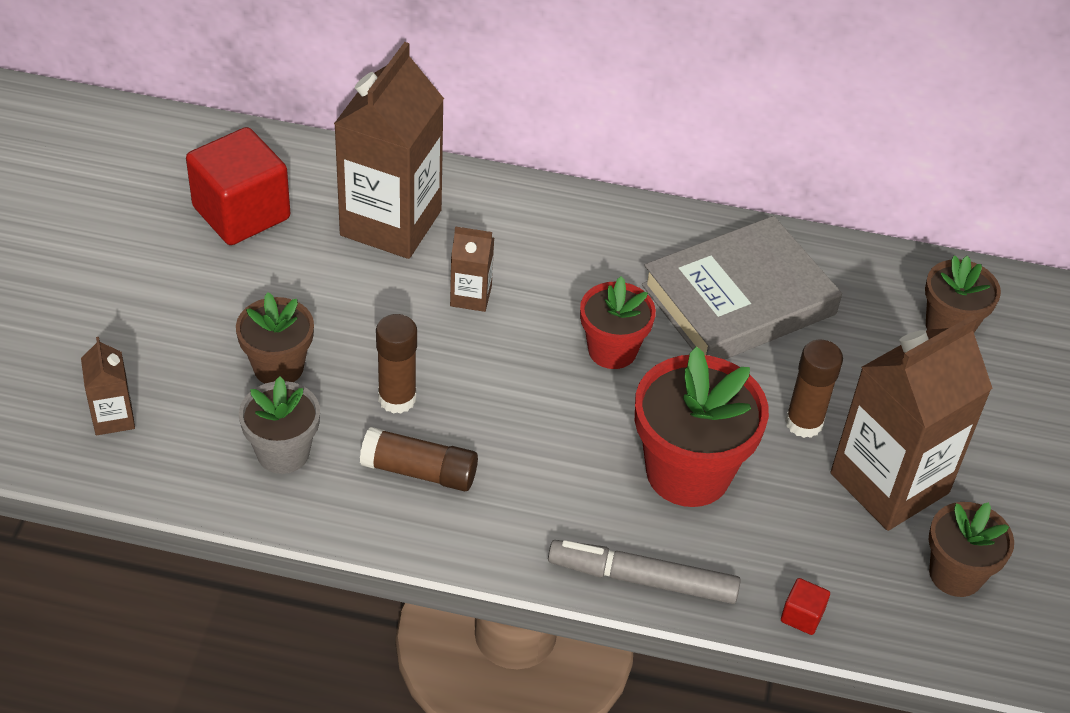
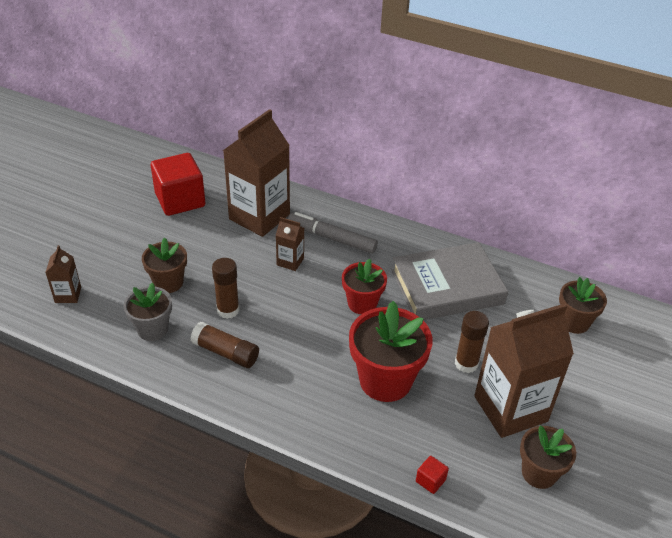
camera: 15 degrees right, 5 degrees down
(642, 579) = (336, 439): grey marker -> grey marker (332, 238)

